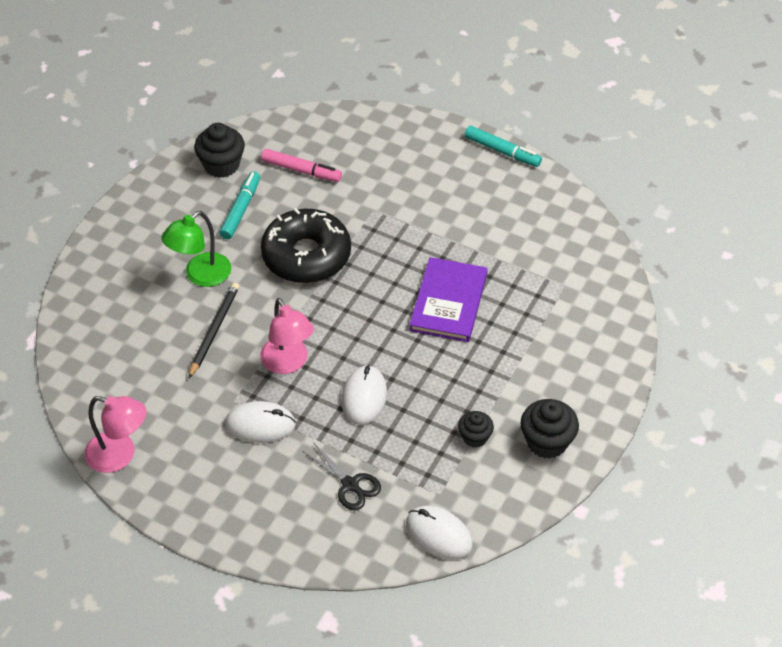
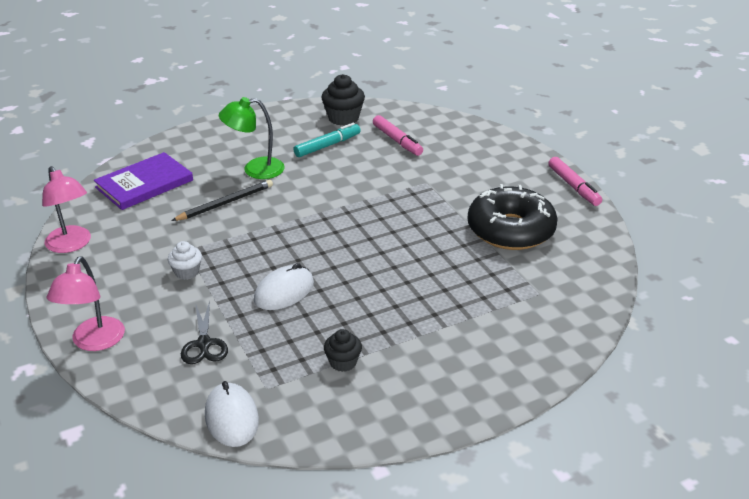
camera: 35 degrees right, 15 degrees down
(260, 424) = (187, 272): white mouse -> white cupcake
(288, 363) = (253, 245): pink lamp -> pink lamp (94, 342)
(306, 255) = (343, 188): black donut -> black donut (510, 230)
(448, 302) = (423, 261): purple book -> purple book (144, 184)
(502, 151) = (573, 186): turquoise marker -> pink marker
(547, 442) = (404, 398): black cupcake -> none

